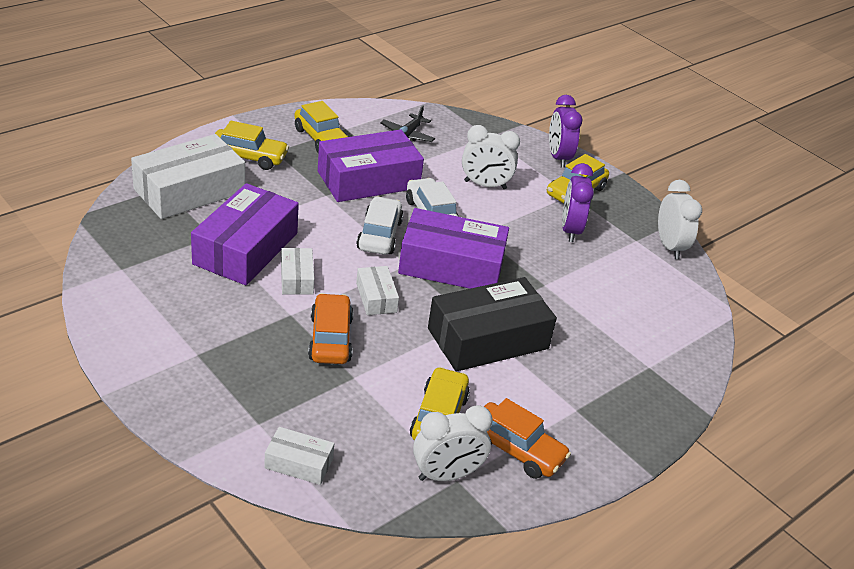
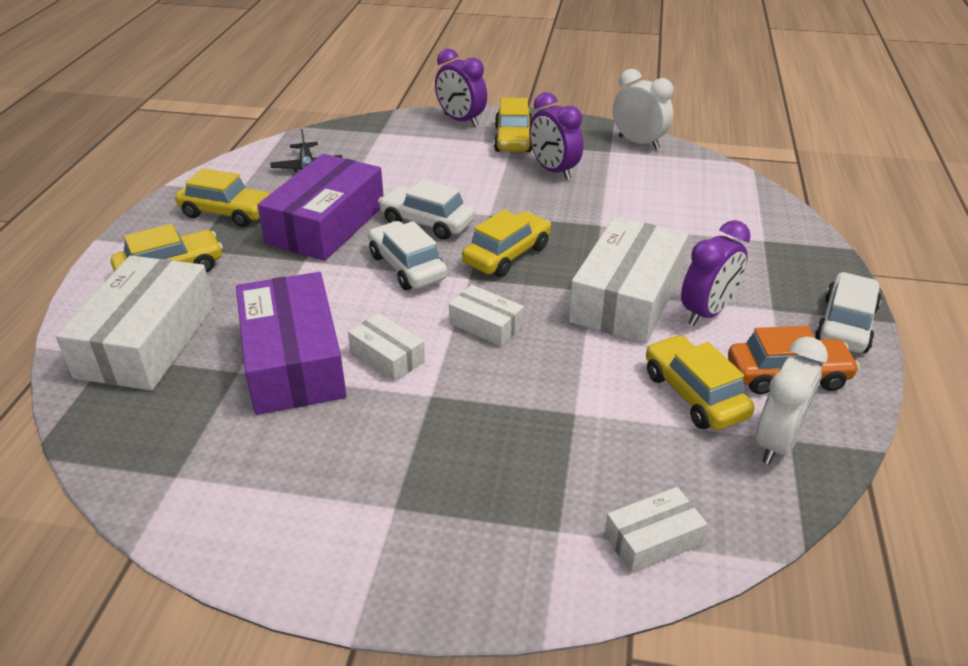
camera: 35 degrees left, 0 degrees up
(330, 338) = (501, 392): orange car -> none
(451, 265) = (507, 255): purple box -> yellow car
(485, 185) = (435, 172): white clock -> none
(488, 338) = (626, 297): black box -> white box
(527, 381) = (707, 312): none -> purple clock
(612, 452) = (845, 324): none -> white car

